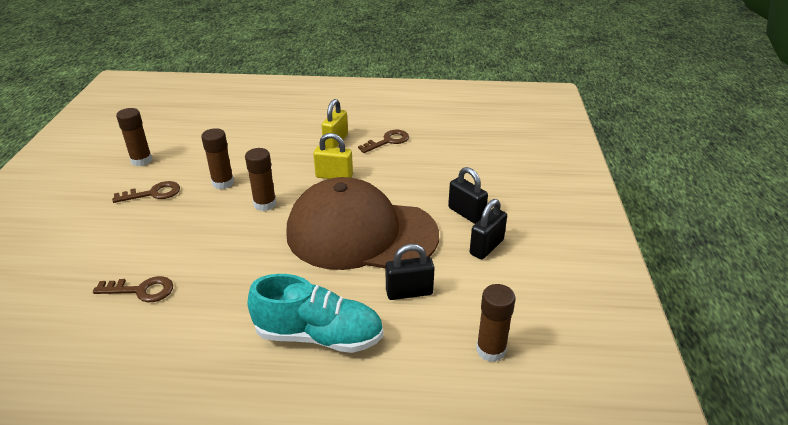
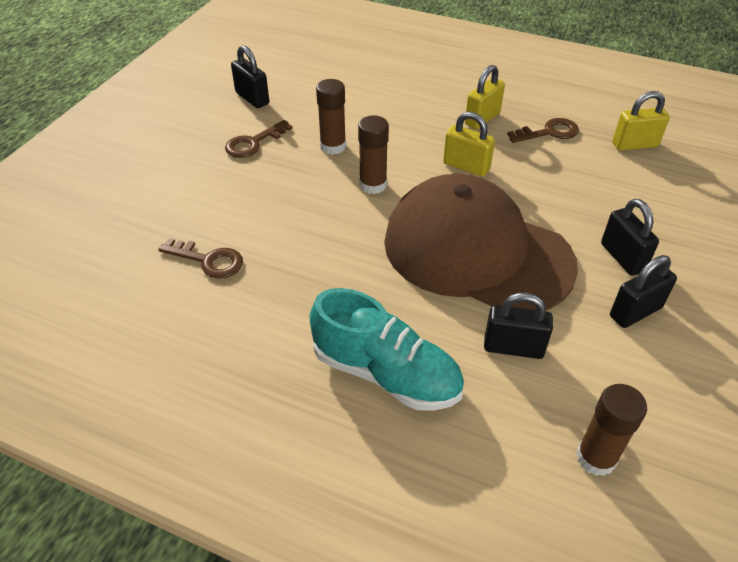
camera: 20 degrees right, 10 degrees up
(141, 160) = (252, 98): brown glue stick -> black padlock
(153, 193) = (253, 143): brown key -> brown key turned 135 degrees clockwise
(451, 138) = (634, 145): none -> yellow padlock

